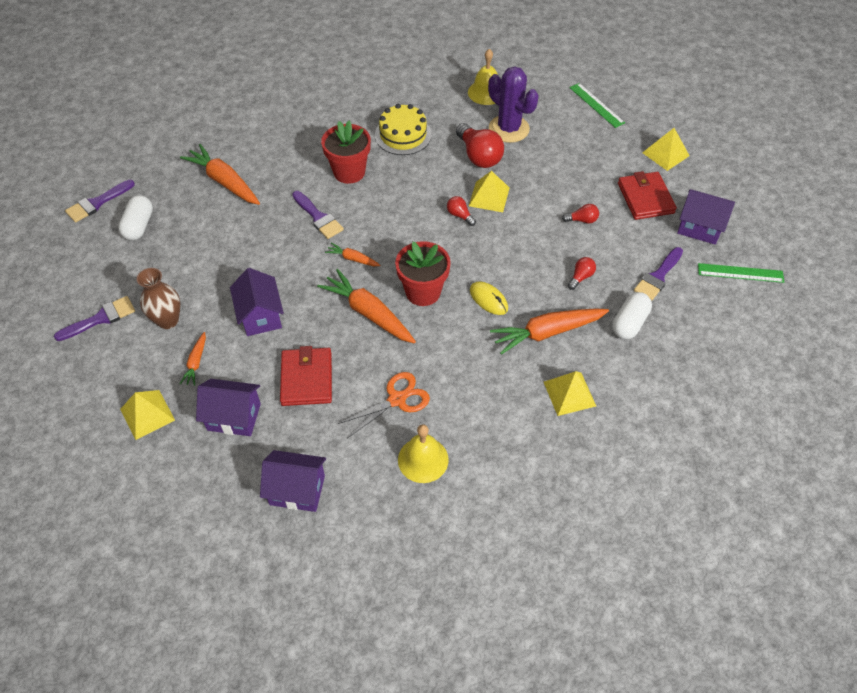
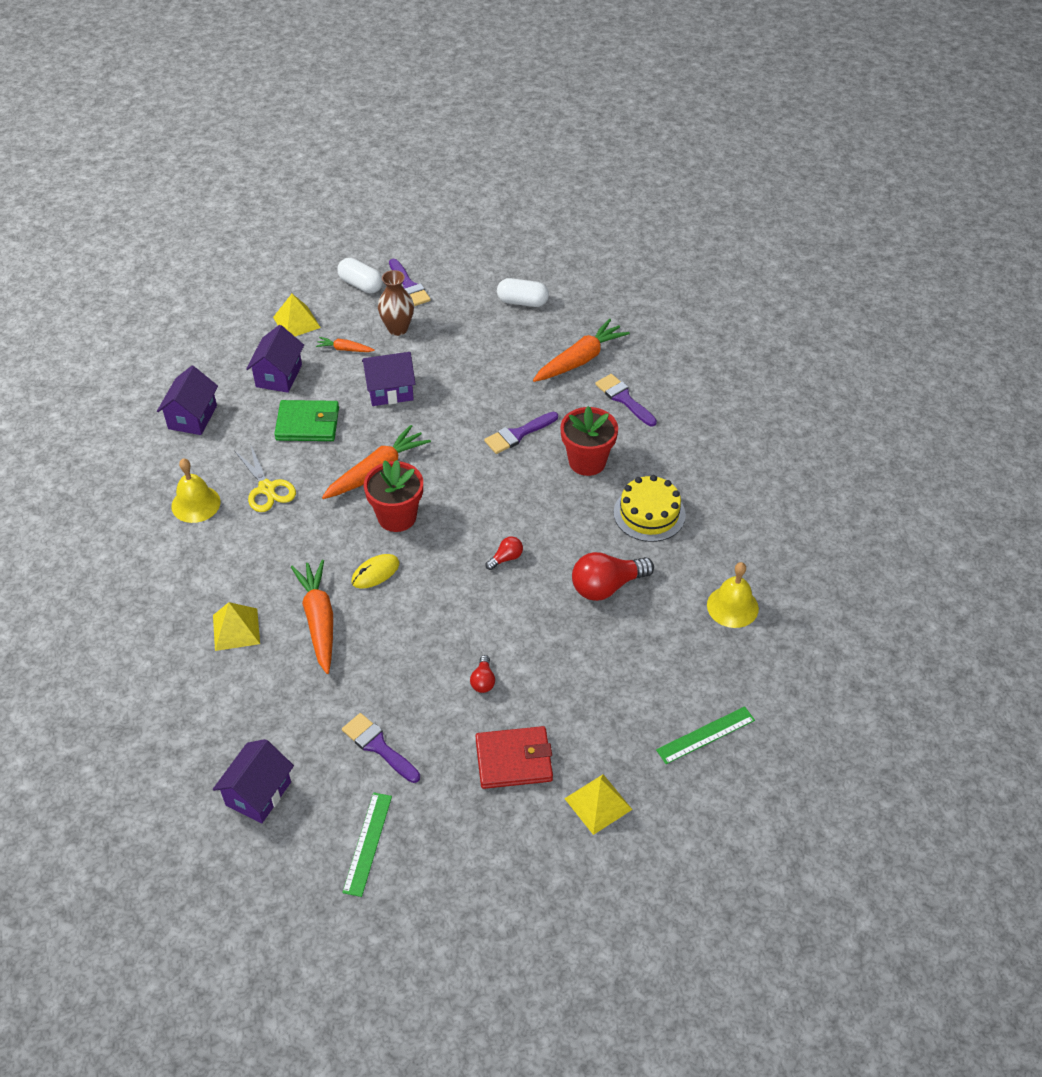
camera: 95 degrees right, 5 degrees down
(97, 203) = (557, 271): purple brush -> purple brush (624, 399)
(306, 379) = (307, 424): red wallet -> green wallet
(353, 259) = (453, 461): orange carrot -> none
(397, 399) = (267, 488): orange scissors -> yellow scissors
(489, 196) = (534, 589): yellow pyramid -> none
(509, 129) = (657, 624): purple cactus -> none
(581, 277) = (392, 665): red light bulb -> none
(629, 323) = (315, 702): white capsule -> white capsule (361, 285)
(699, 228) = (452, 813): purple house -> purple house (258, 793)

